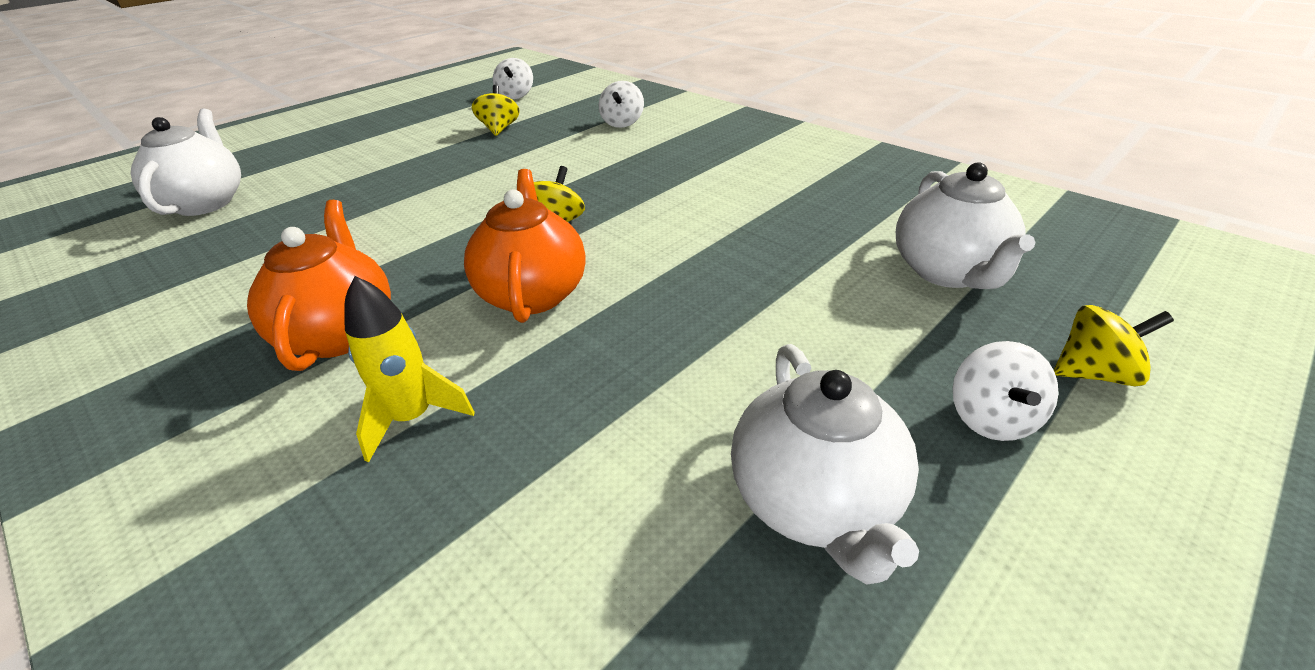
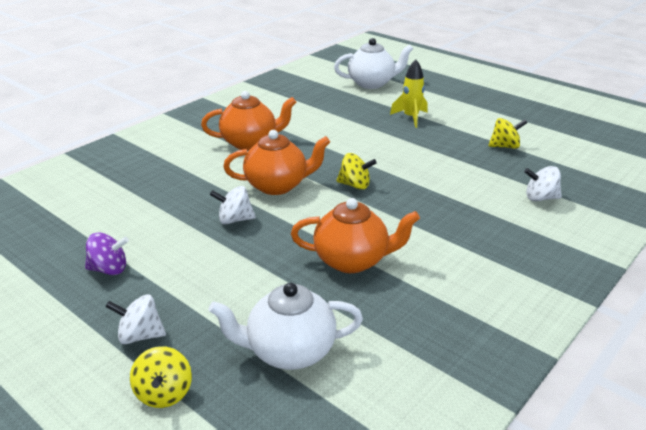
camera: 85 degrees right, 5 degrees down
(413, 418) = (189, 169): yellow rocket -> yellow rocket (411, 118)
(516, 96) = (583, 143): white spinning top -> white spinning top (234, 220)
(750, 228) = (352, 260): none -> orange teapot
(815, 503) = (109, 269): white teapot -> purple spinning top

